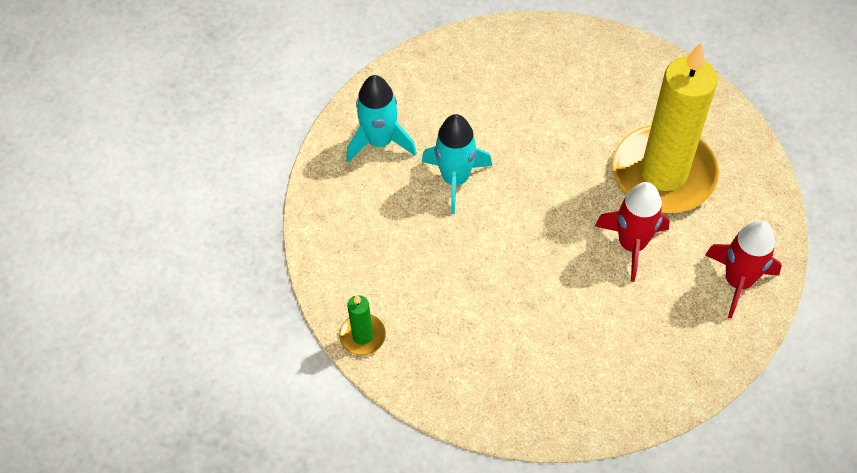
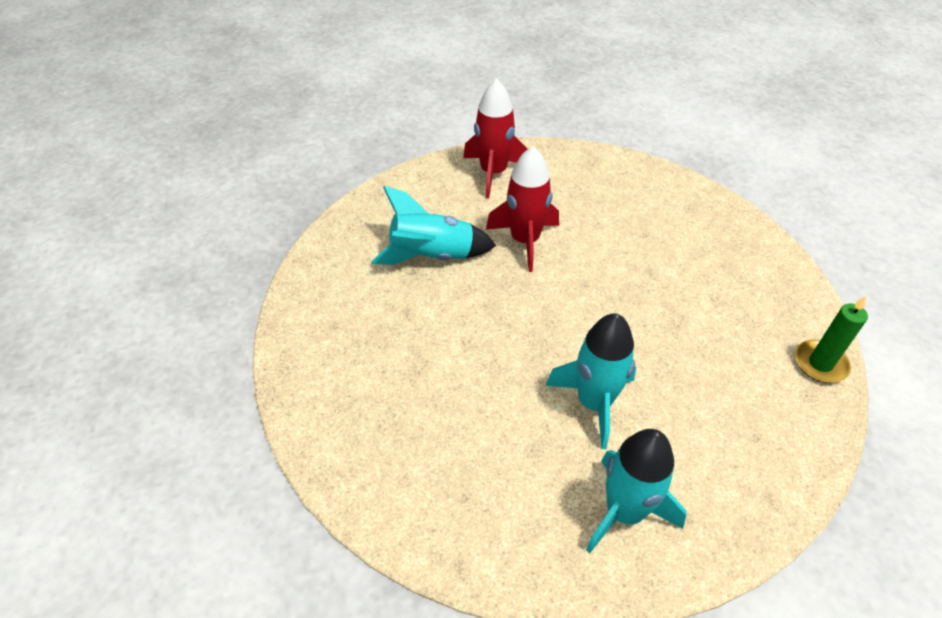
camera: 130 degrees left, 10 degrees down
(663, 173) = (432, 256): yellow candle -> turquoise rocket

